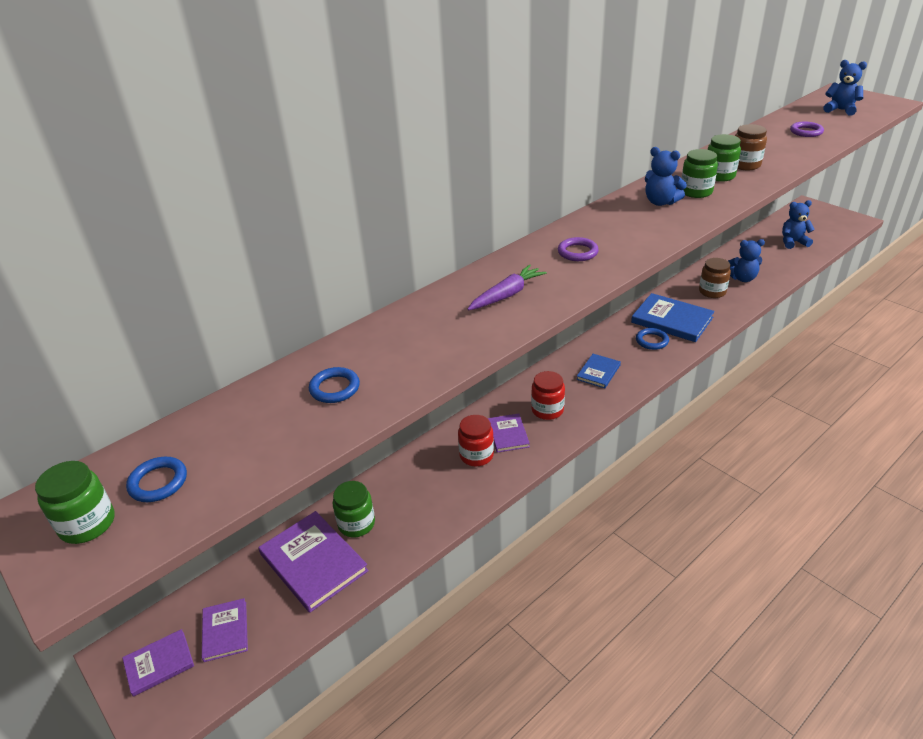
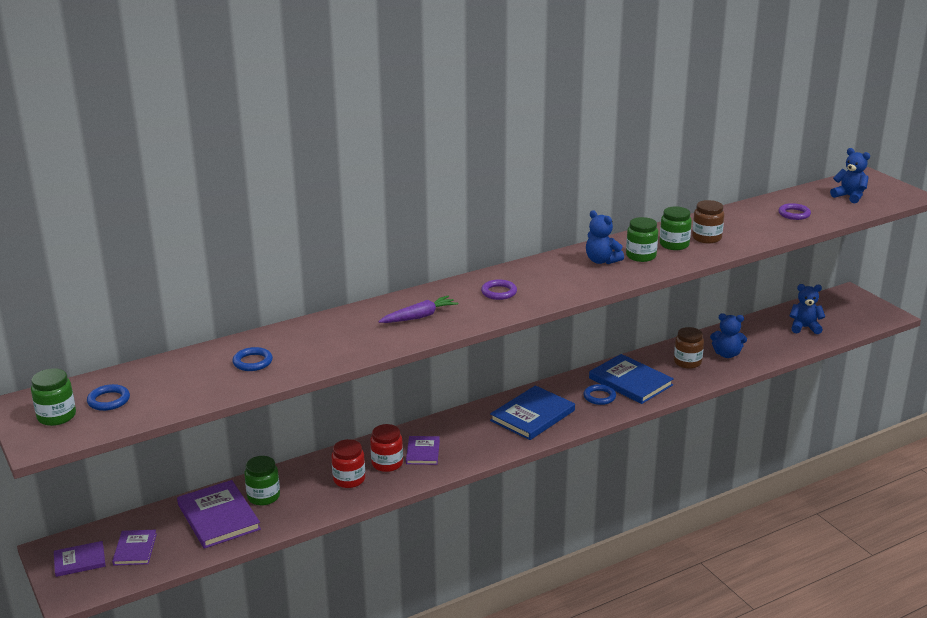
camera: 10 degrees right, 10 degrees down
(547, 410) = (468, 439): red jar -> red jar (349, 479)
(598, 372) = (532, 415): blue book -> blue book, size x1.76

